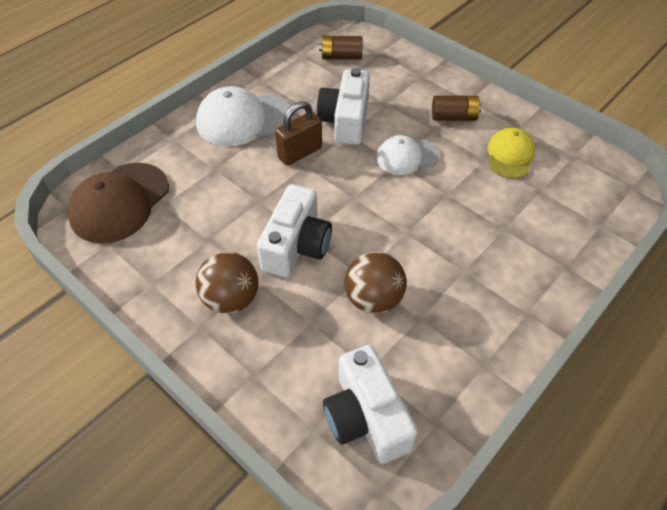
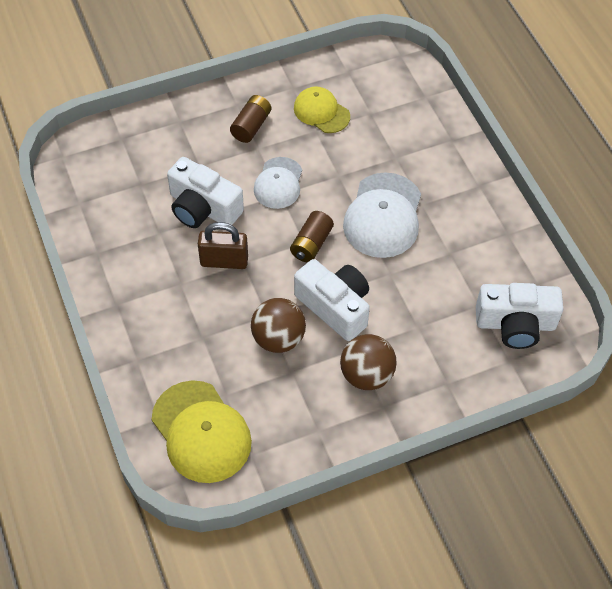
camera: 65 degrees left, 5 degrees up
(120, 202) = (201, 432): brown cap -> yellow cap
(244, 119) = (147, 290): white cap -> white cap (383, 216)
(300, 153) = (224, 261): brown padlock -> brown padlock turned 75 degrees counterclockwise
(341, 57) = (105, 172): brown battery -> brown battery (311, 244)
(373, 299) = (417, 275): brown ball -> brown ball (278, 338)

